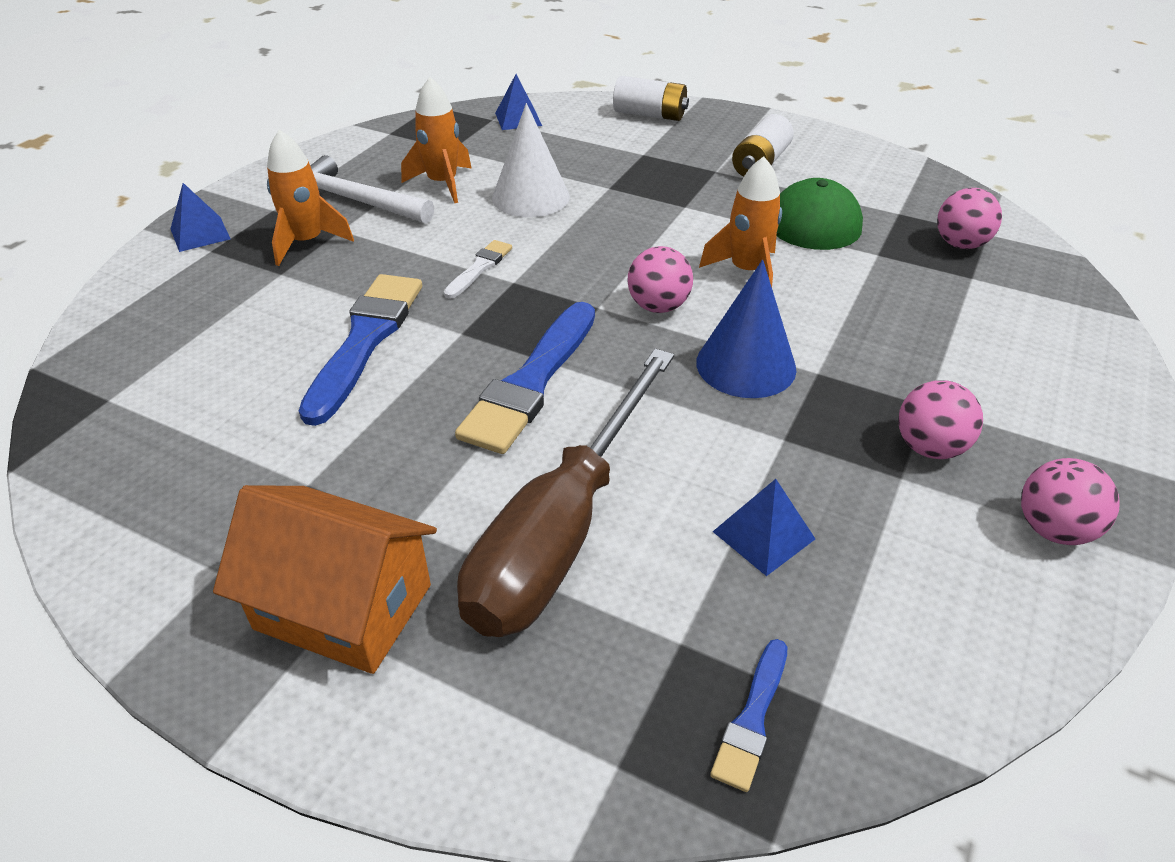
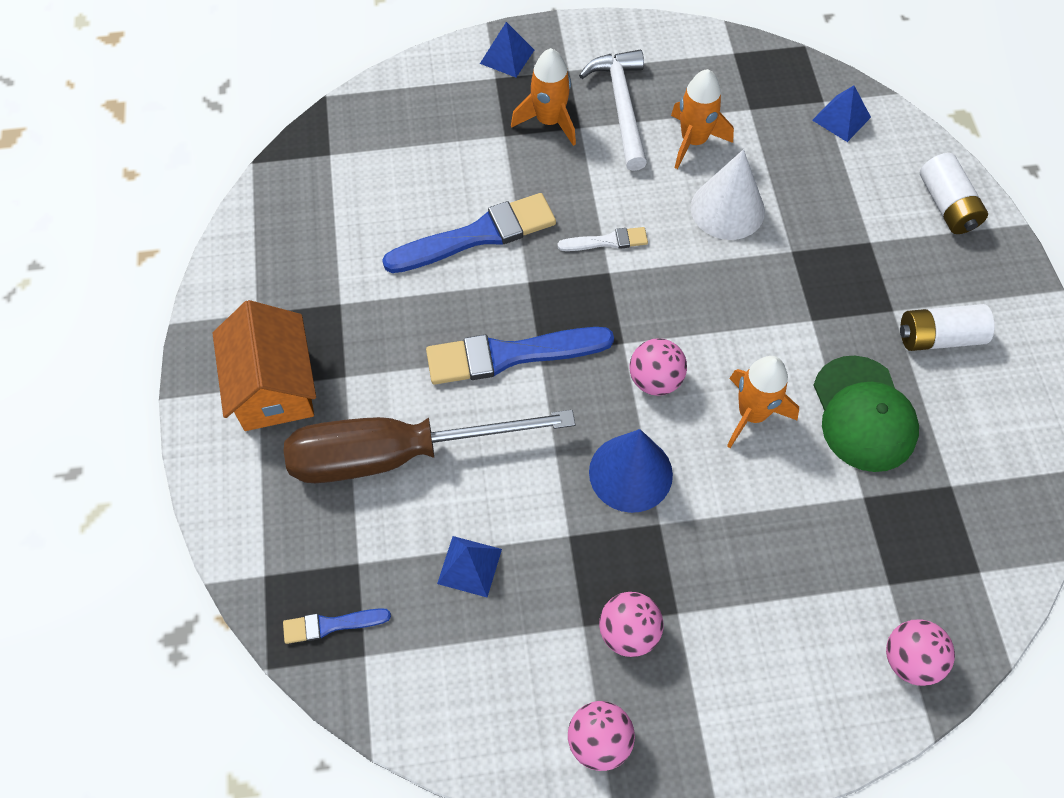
camera: 55 degrees right, 20 degrees up
(960, 244) = (938, 556): pink ball -> pink ball (910, 660)

